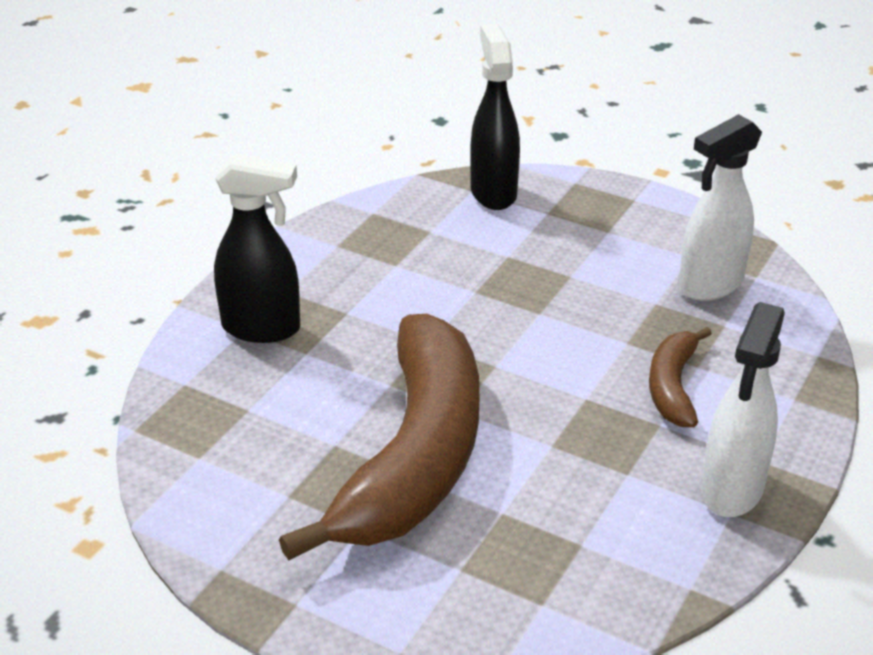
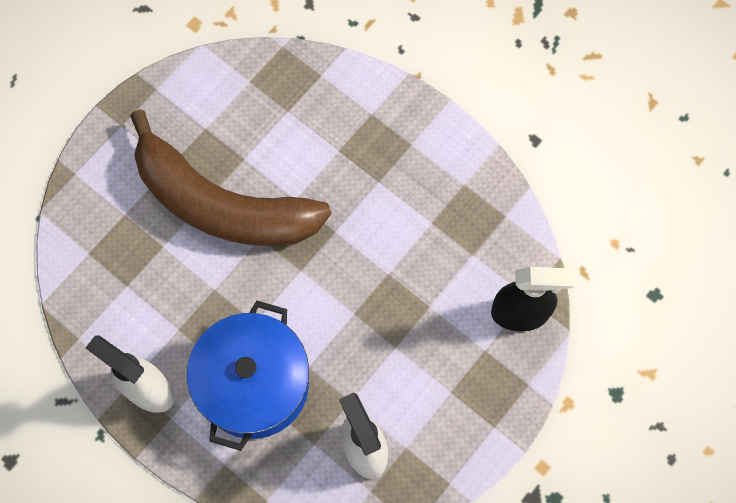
camera: 100 degrees right, 35 degrees up
(262, 328) = (370, 125): black spray bottle -> none
(673, 386) = (254, 384): brown banana -> blue pot

